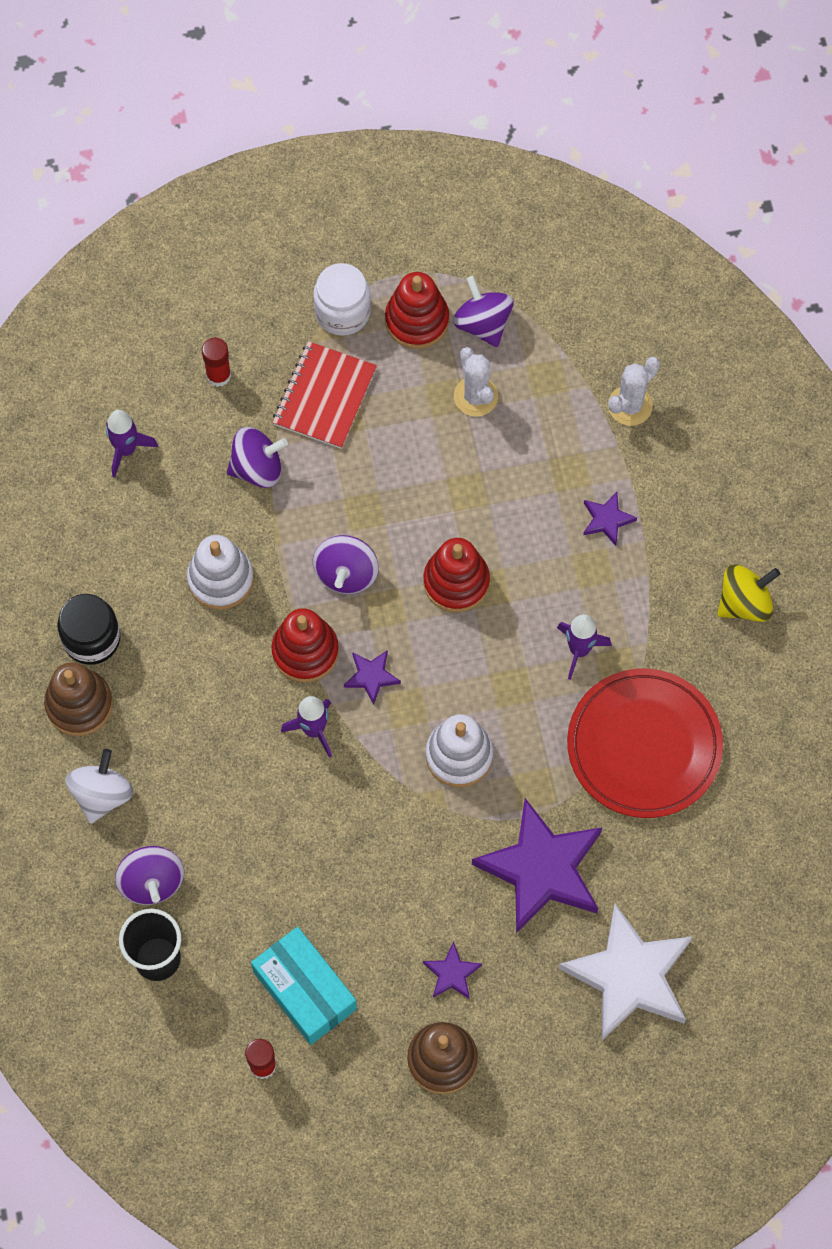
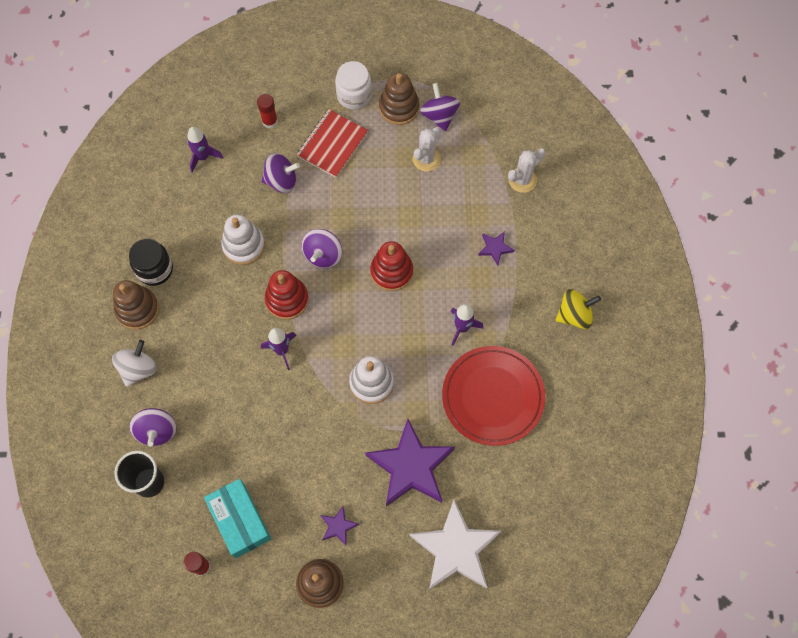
camera: 10 degrees right, 0 degrees up
(371, 676) = (325, 322): purple star -> none
(417, 320) = (399, 107): red stacking toy -> brown stacking toy
(475, 396) = (426, 159): white cactus -> white cactus turned 45 degrees clockwise

